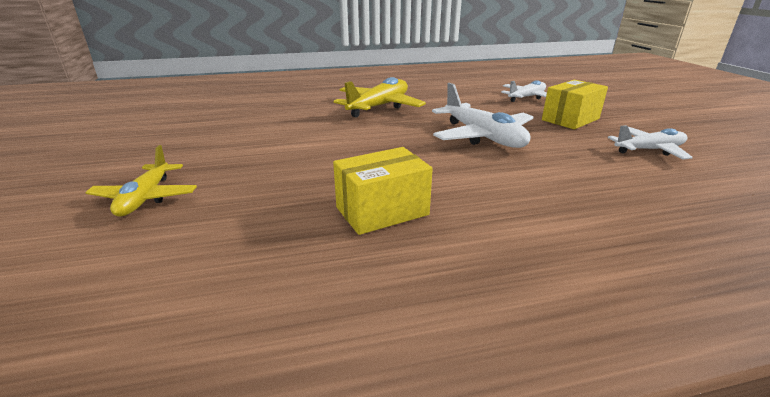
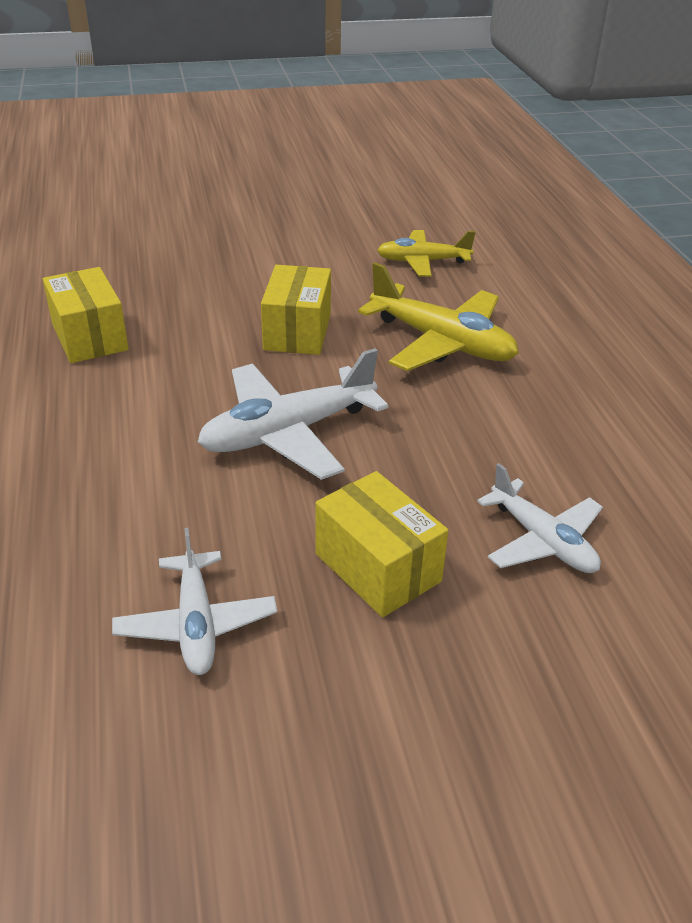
camera: 90 degrees right, 10 degrees up
(146, 198) = (161, 225): yellow plane -> yellow plane (423, 262)
(369, 137) = (297, 332): none -> yellow box

